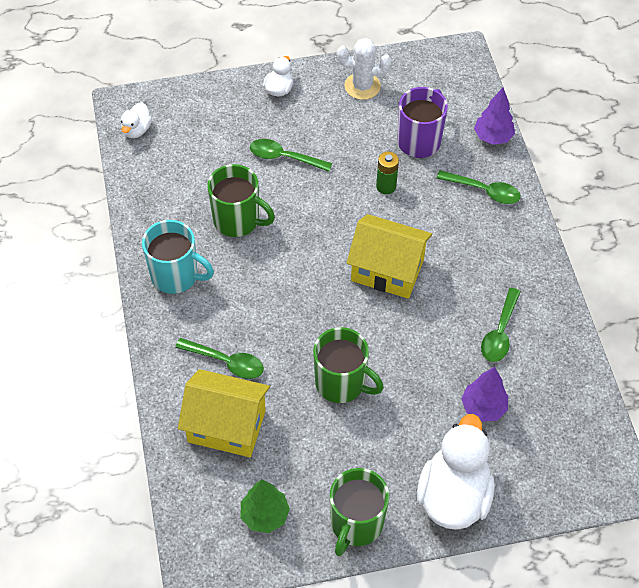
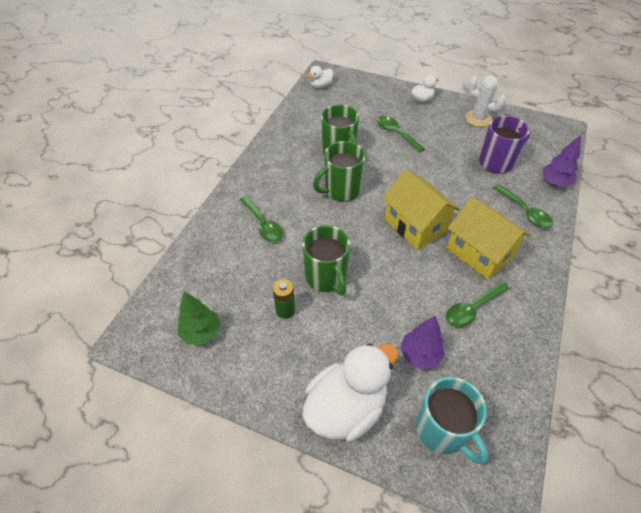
camera: 35 degrees right, 5 degrees down
(176, 276) = (276, 163): turquoise mug -> turquoise mug (442, 430)
(226, 426) = (229, 261): yellow house -> yellow house (479, 252)
(356, 524) = (256, 379): green mug -> green mug (341, 190)
(386, 186) = (452, 177): green battery -> green battery (285, 310)

